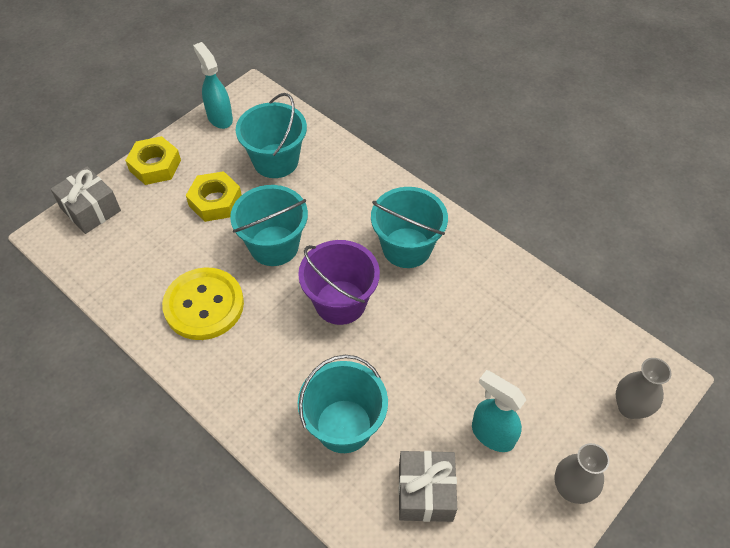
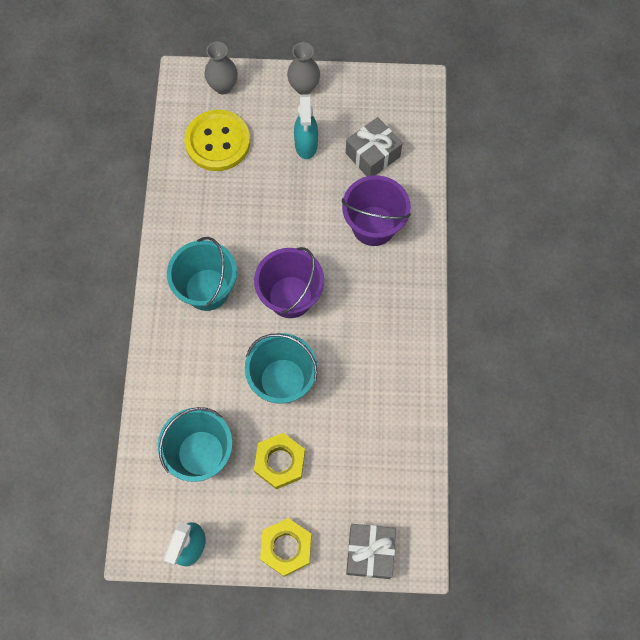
camera: 130 degrees left, 15 degrees up
(204, 305) = (371, 383): yellow button -> yellow button (217, 142)
(344, 426) = (373, 226): turquoise bucket -> purple bucket

